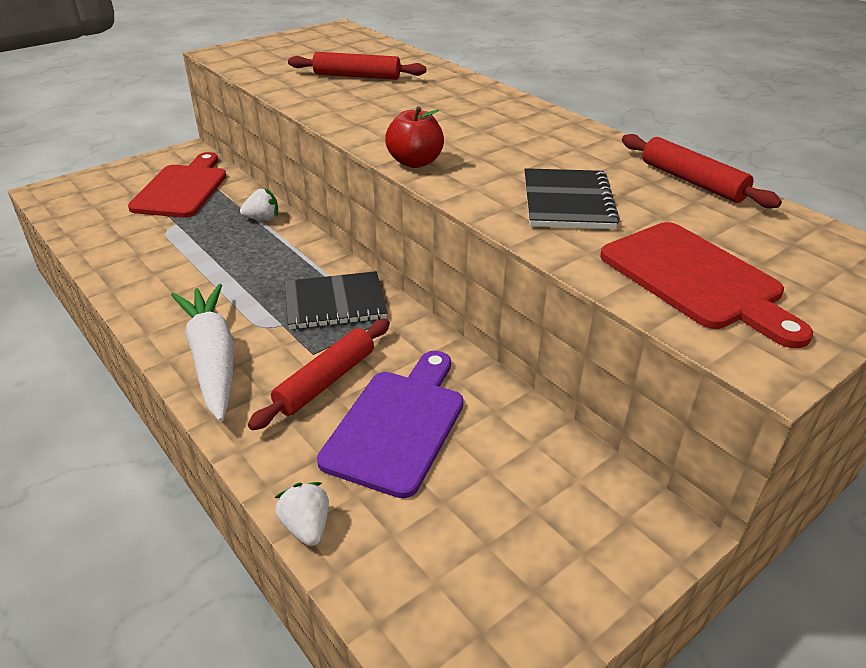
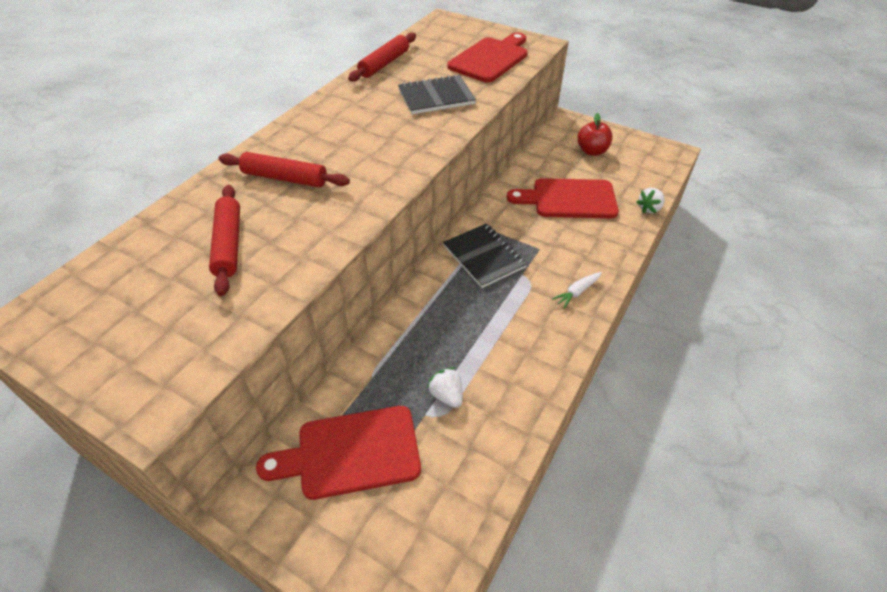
camera: 110 degrees left, 10 degrees up
(212, 359) = (577, 292): white carrot -> white carrot, size x0.44
(262, 218) = (387, 348): white strawberry -> white strawberry (446, 395)
(325, 381) = (558, 235): red rolling pin -> red rolling pin (285, 178)
(398, 425) = (569, 199): purple cutting board -> red cutting board
(415, 162) = (415, 160): red apple -> red apple (592, 151)

